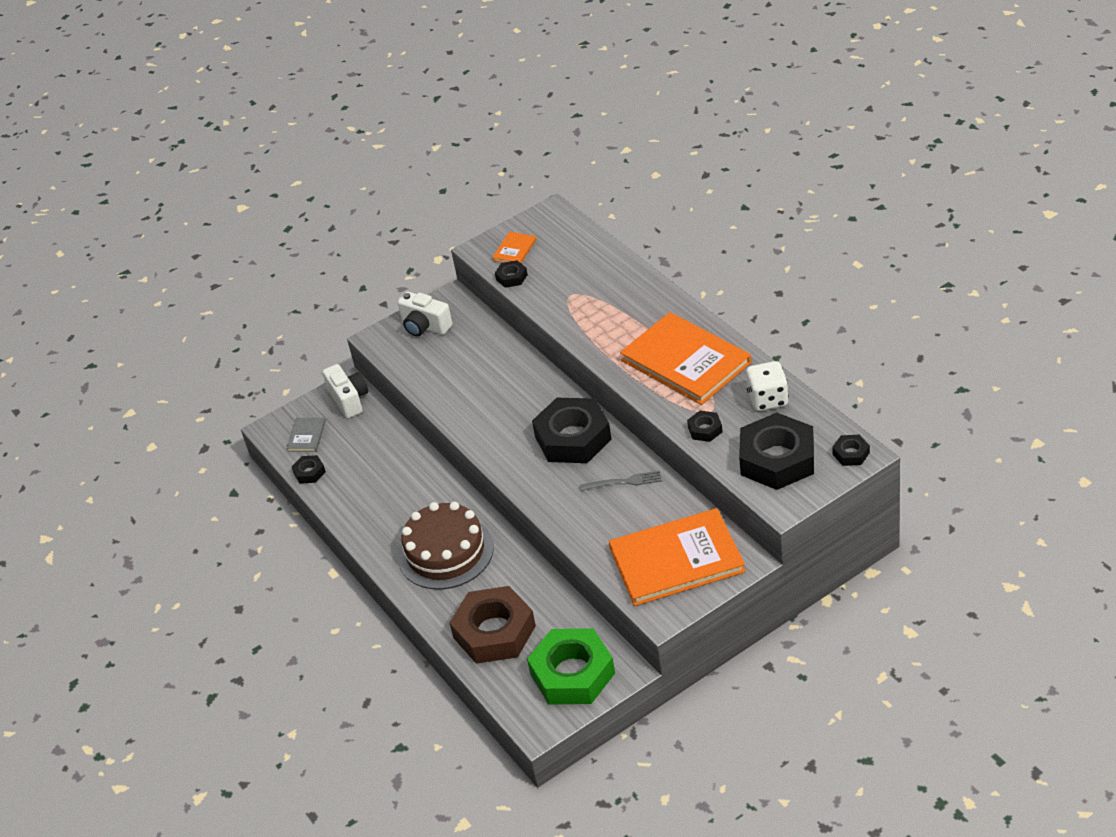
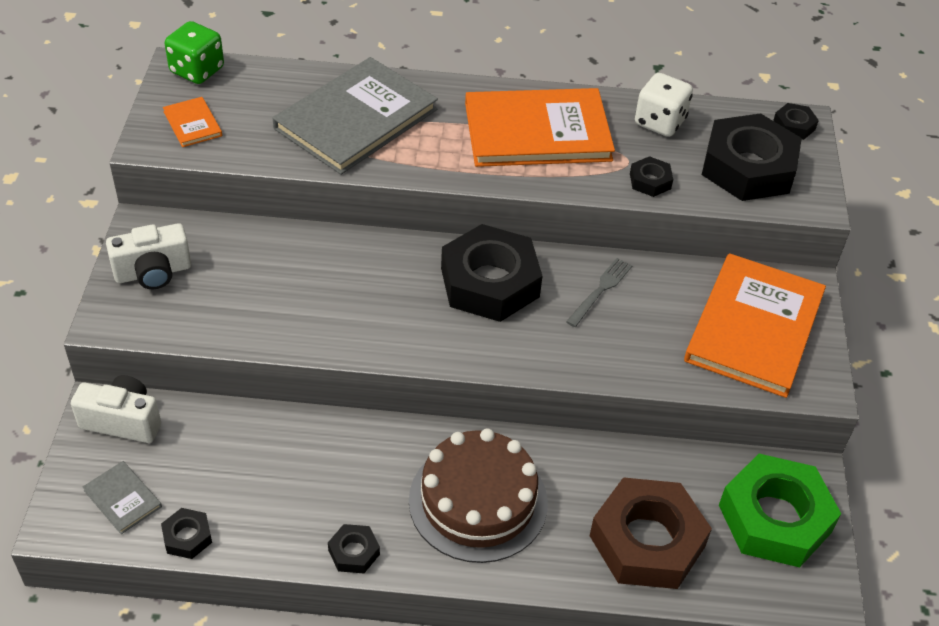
camera: 60 degrees left, 5 degrees up
(511, 277) = (231, 152): black nut -> black nut (354, 552)
(557, 219) = (197, 70): none -> green dice
(598, 295) = (356, 119): none -> grey book

